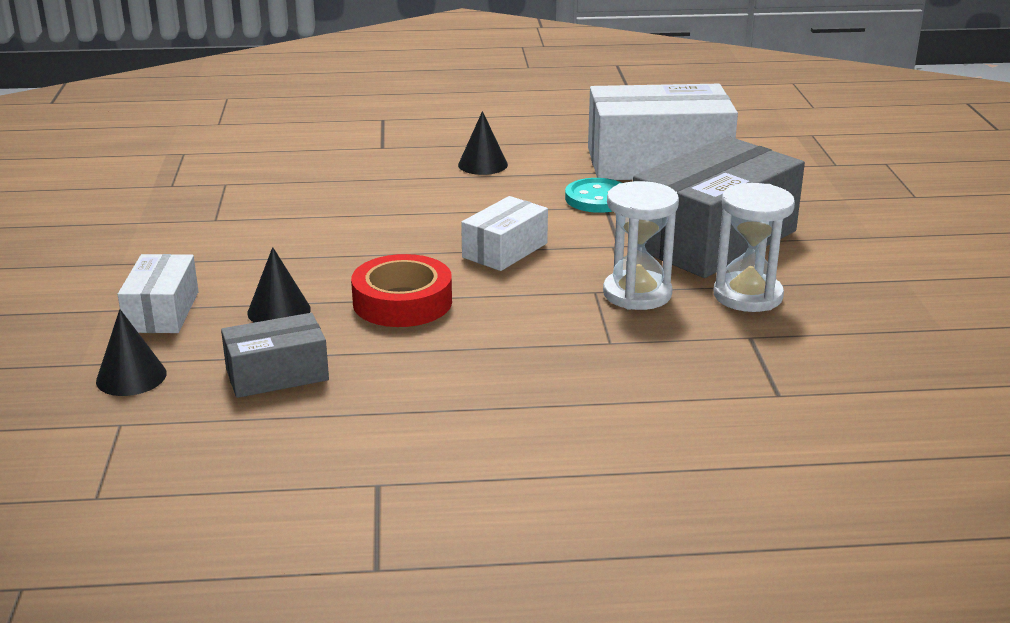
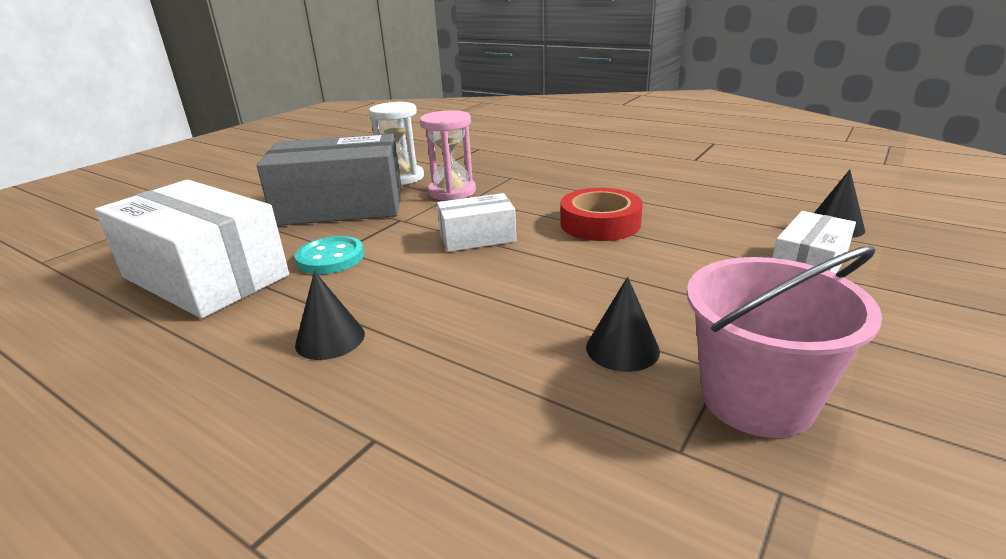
camera: 140 degrees left, 0 degrees up
(190, 211) = (757, 399): none -> pink bucket
(277, 374) = (723, 205): grey box -> none
(279, 311) = (700, 241): black cone -> black cone (622, 349)
(637, 294) = (452, 192): white hourglass -> pink hourglass

